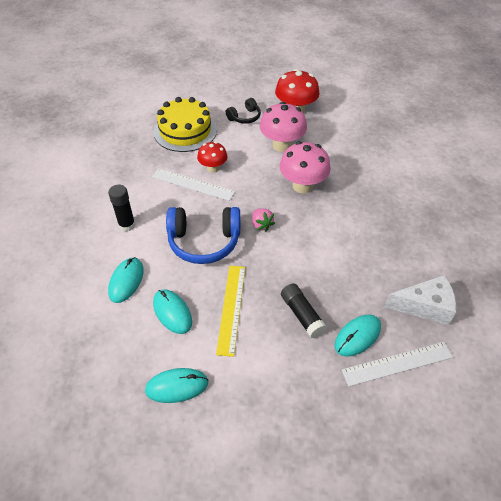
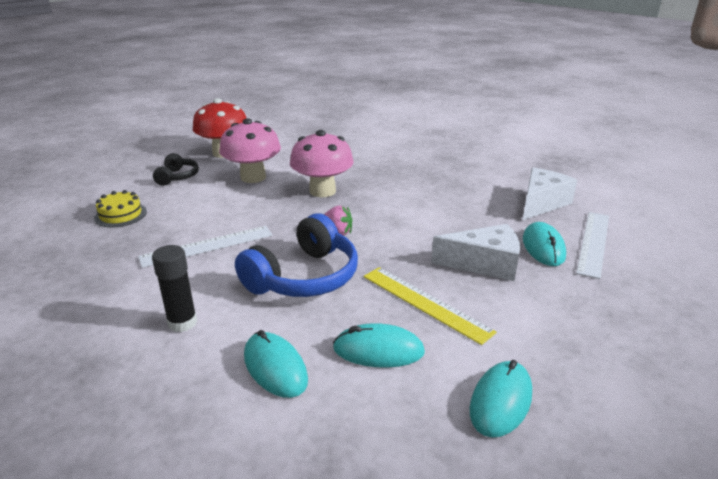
camera: 50 degrees left, 20 degrees down
(185, 131) = (120, 215): yellow cake -> yellow cake, size x0.52
(213, 168) = (209, 224): red mushroom -> none
(302, 315) = (484, 264): black glue stick -> white cheese

